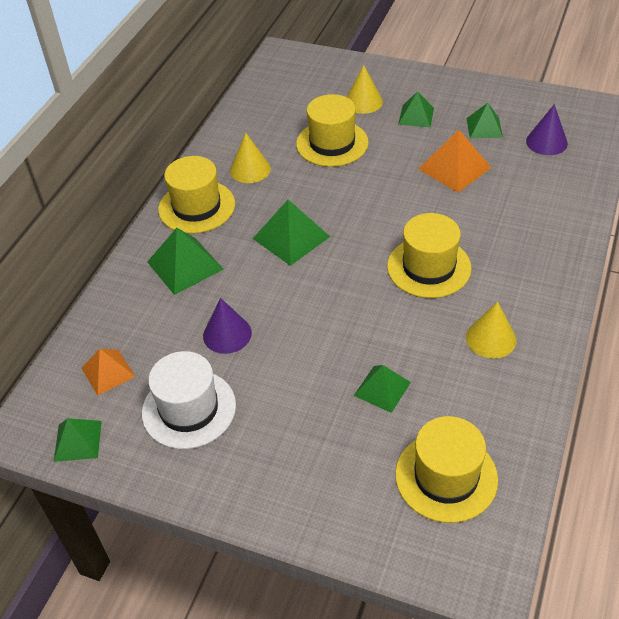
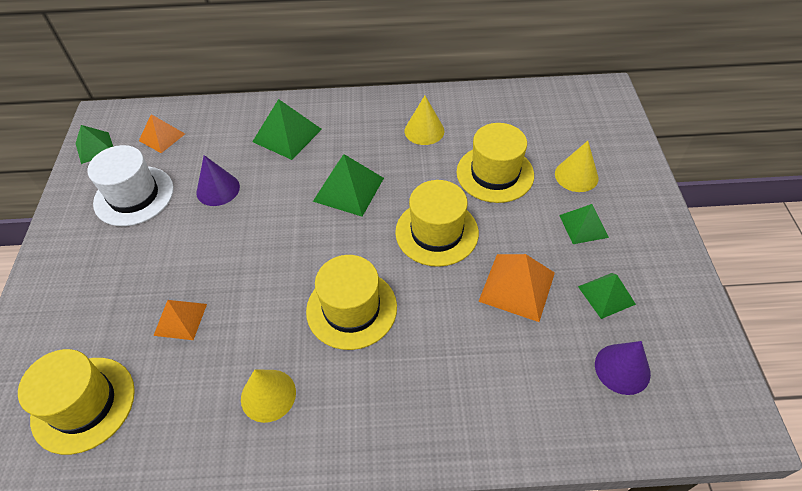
camera: 65 degrees right, 5 degrees up
(197, 207) = (359, 116): yellow hat -> yellow hat (436, 232)
(382, 388) = (180, 319): green pyramid -> orange pyramid

